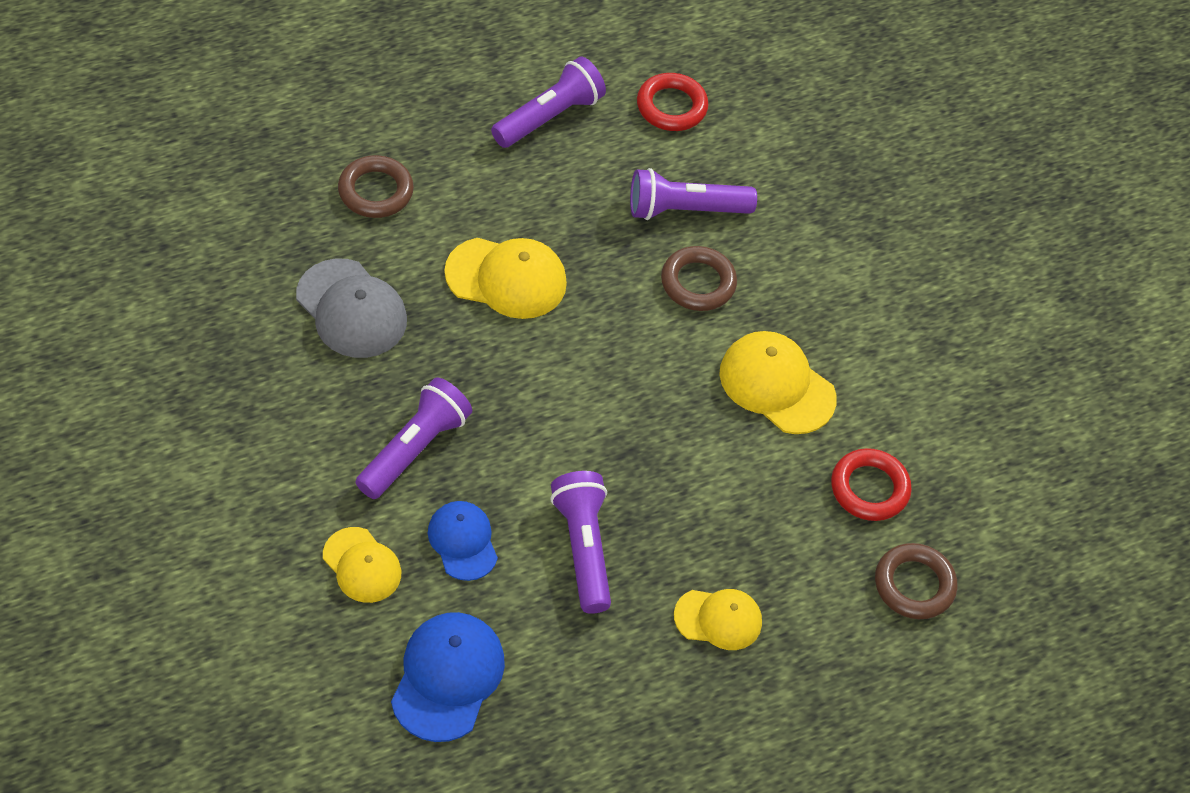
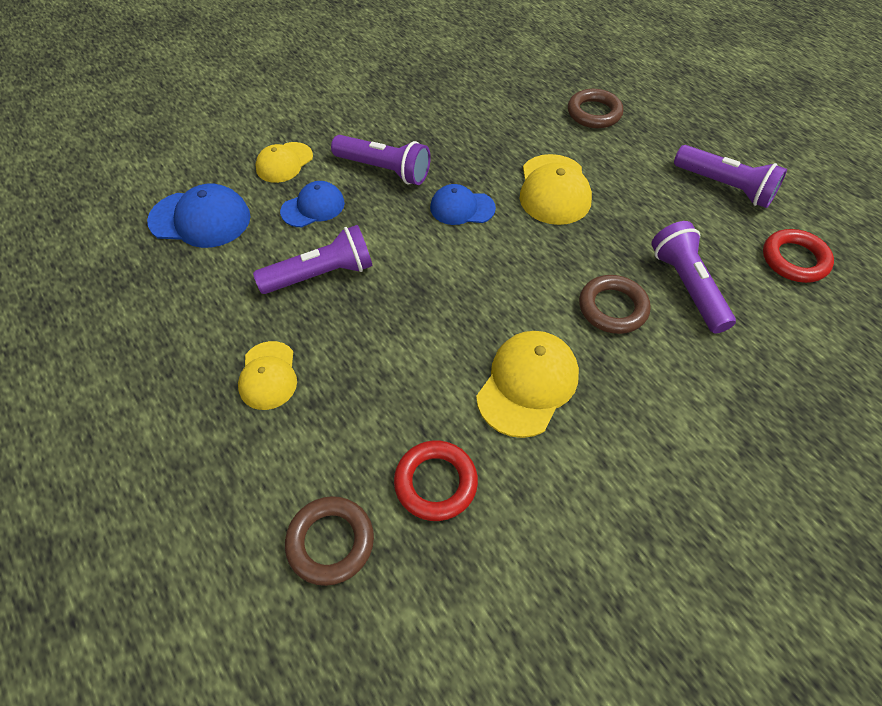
camera: 85 degrees right, 0 degrees up
(351, 309) = (488, 121): grey cap -> none
(510, 380) = (462, 208): none -> blue cap

